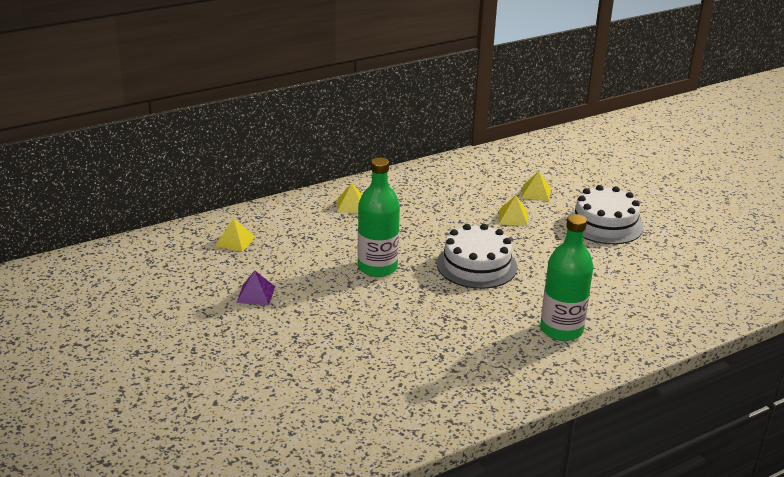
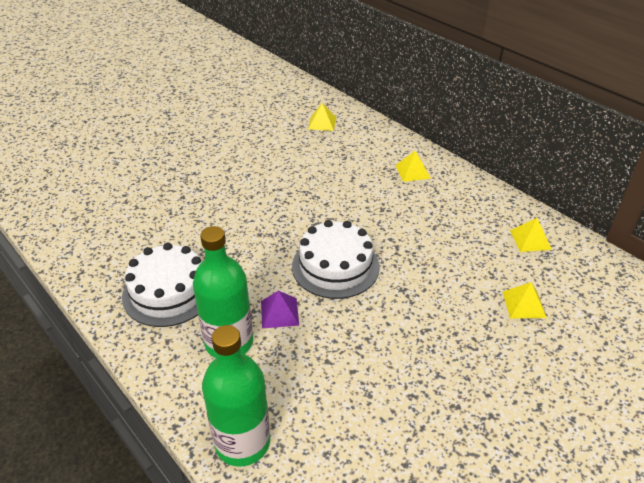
camera: 80 degrees right, 10 degrees up
(256, 294) = (248, 145): purple pyramid -> purple pyramid (279, 313)
(377, 267) = (308, 201): green bottle -> green bottle (242, 442)
(513, 217) = (450, 287): yellow pyramid -> yellow pyramid (530, 239)
(605, 224) = (482, 379): white cake -> white cake (169, 291)

